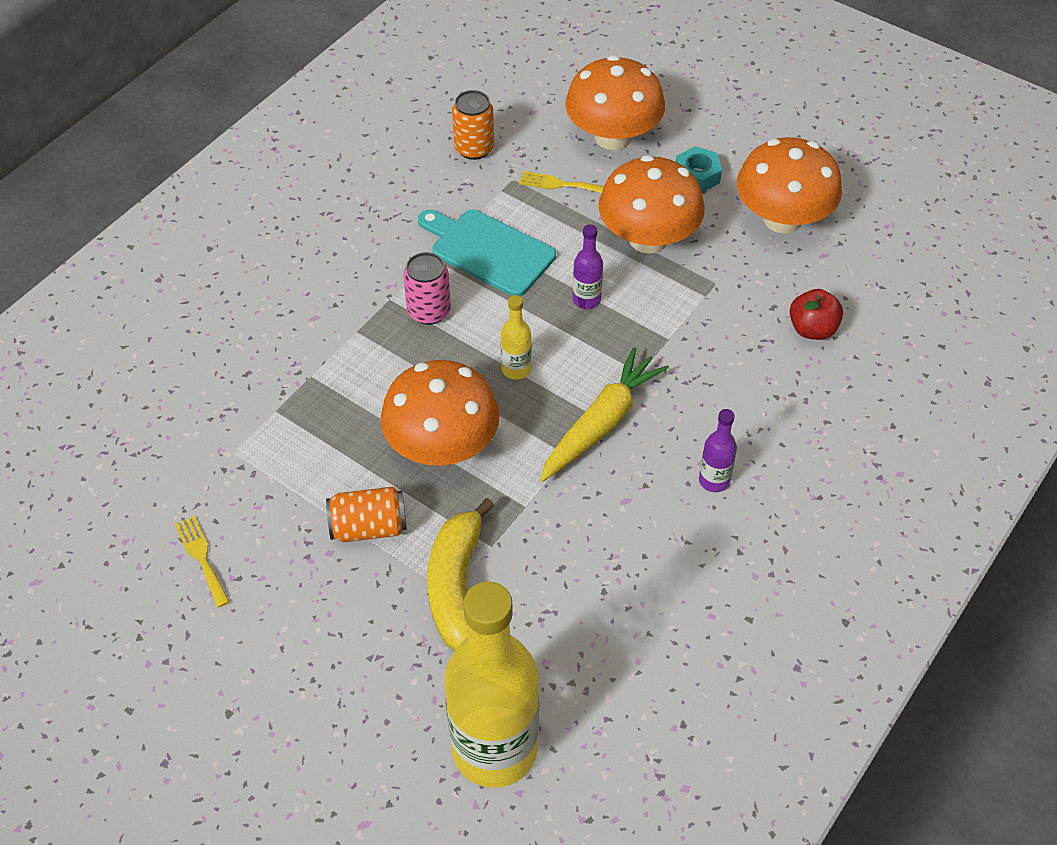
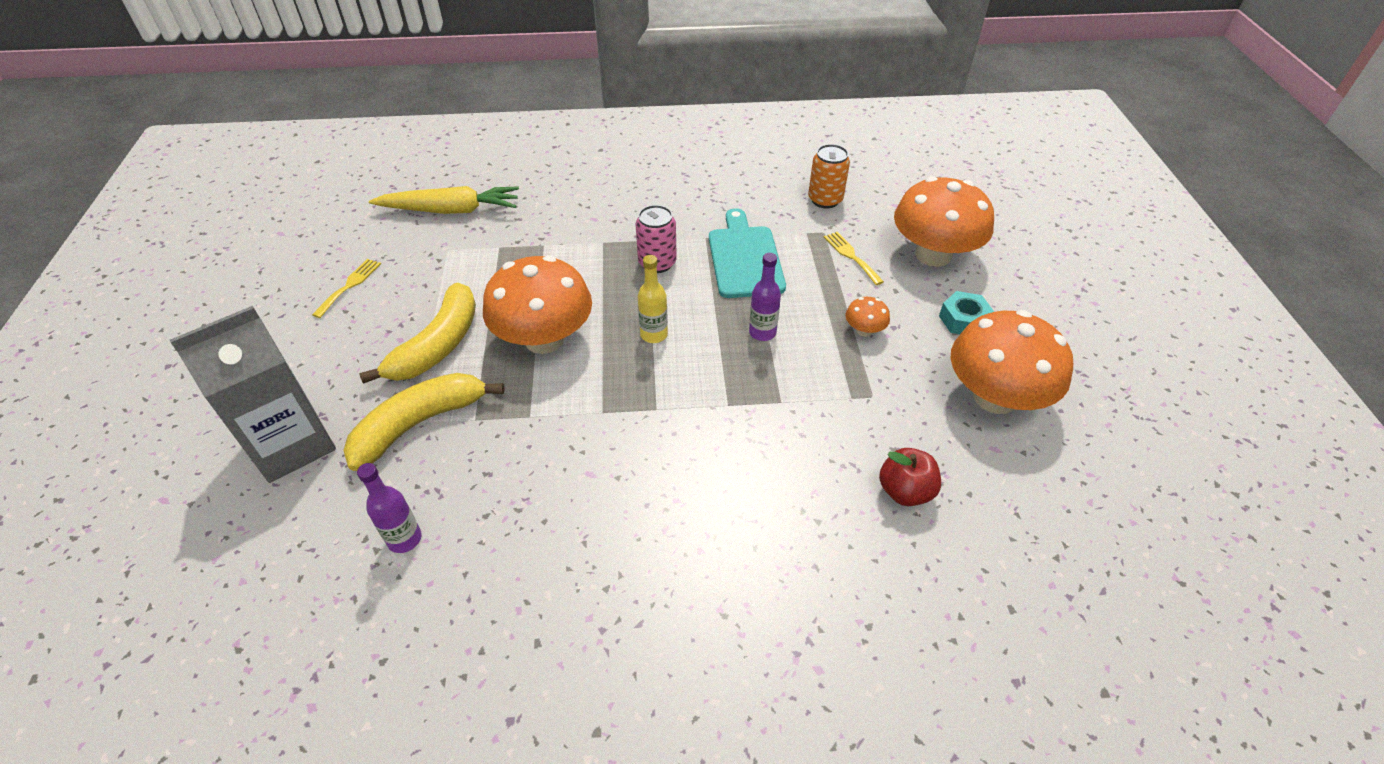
camera: 50 degrees right, 5 degrees down
(369, 527) = (438, 345): orange can -> yellow banana
(389, 696) = (292, 444): none -> grey carton
(494, 749) = (277, 538): yellow bottle -> none
(601, 423) = (653, 412): yellow carrot -> yellow carrot (451, 210)
(648, 238) = (864, 330): orange mushroom -> orange mushroom, size x0.42
(714, 480) = (666, 521): purple bottle -> purple bottle (404, 539)

